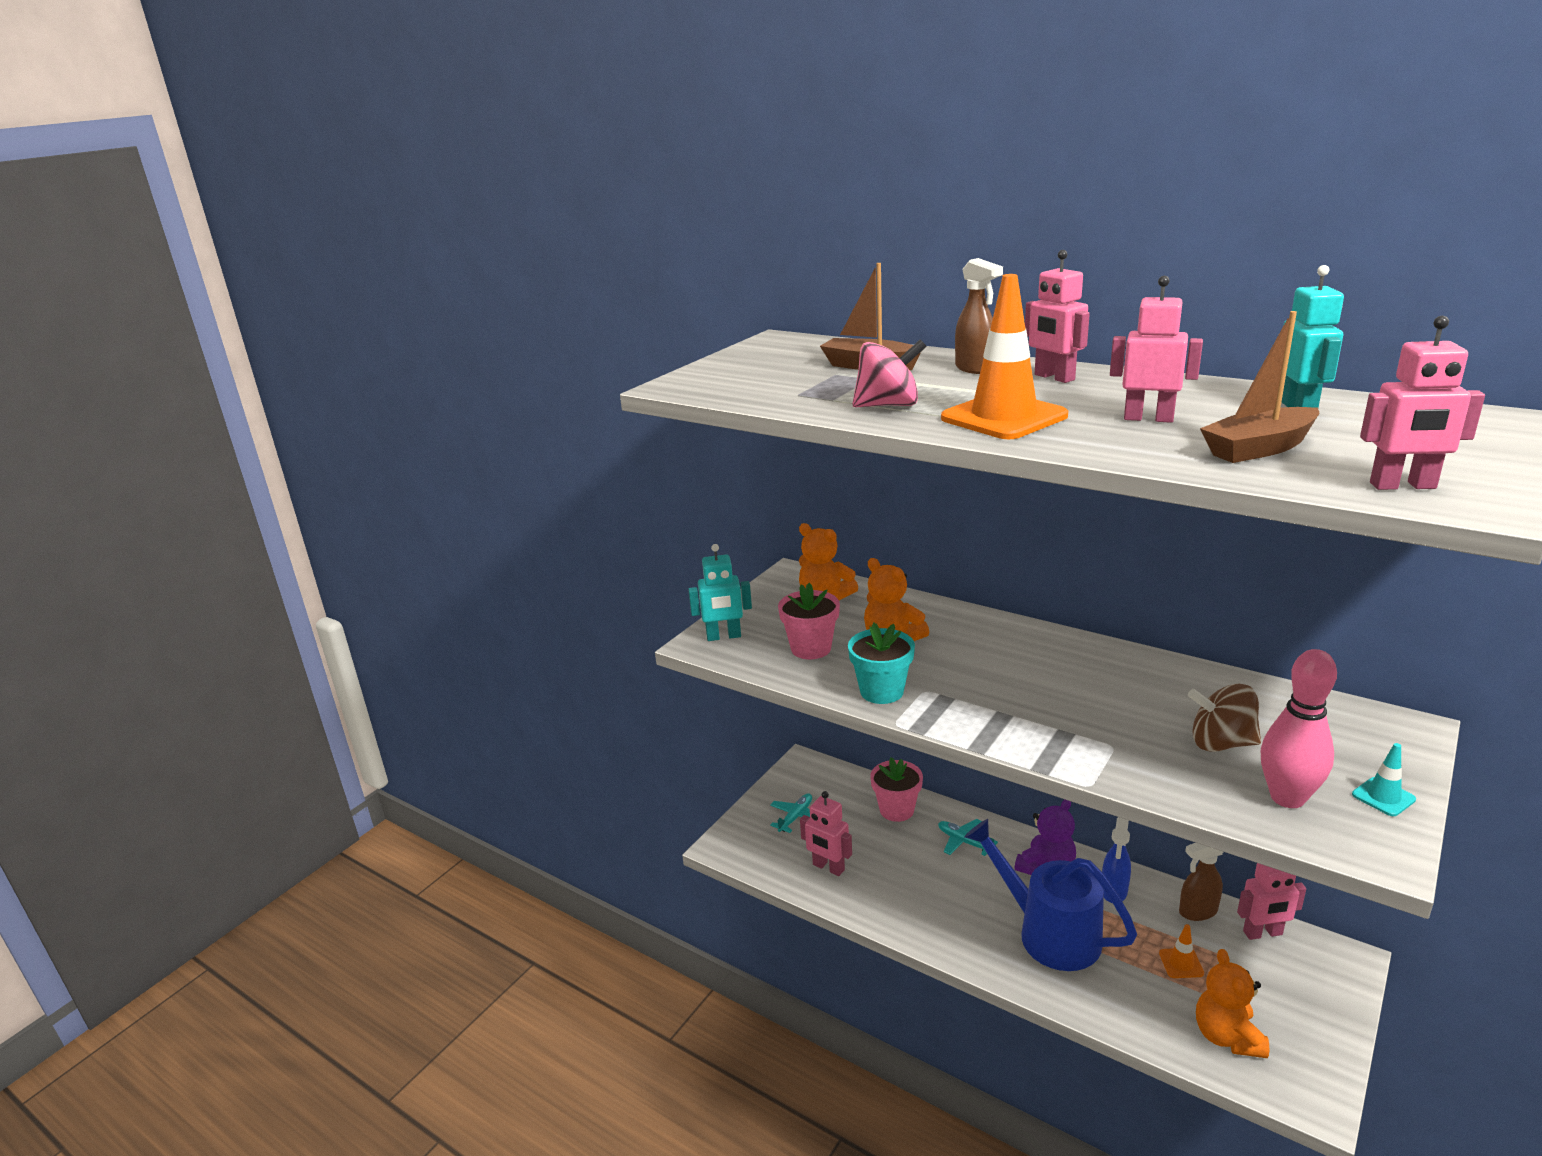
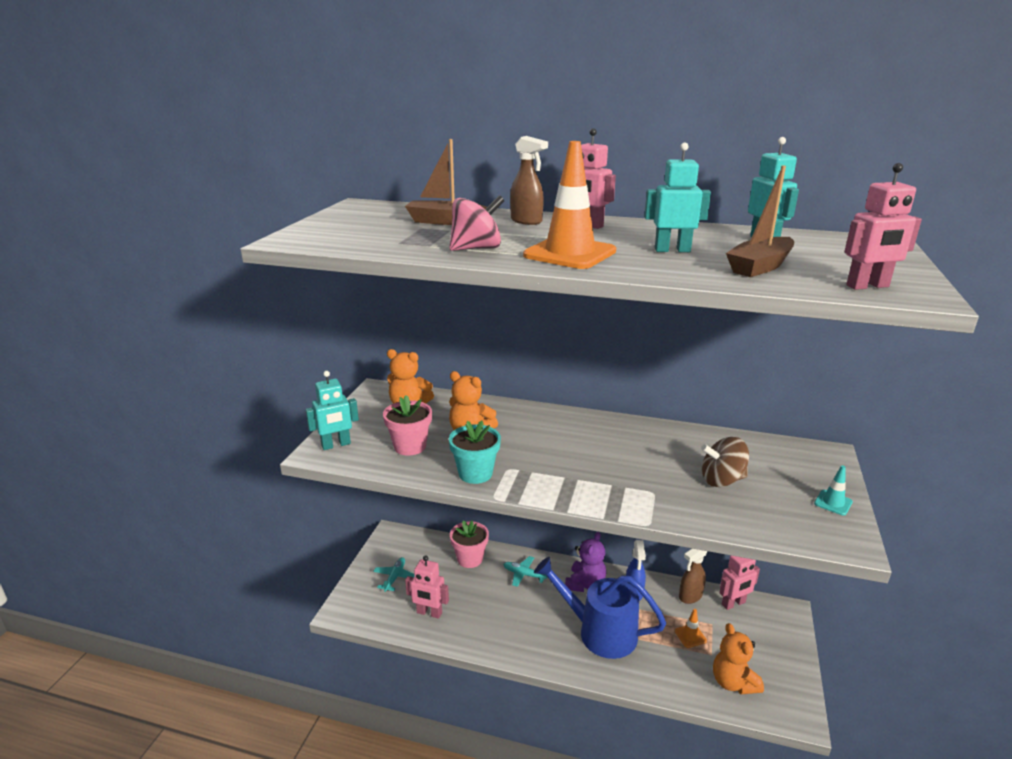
camera: 20 degrees left, 0 degrees up
(1148, 418) = (672, 250): pink robot -> turquoise robot
(1287, 798) = (777, 513): pink bowling pin -> none

